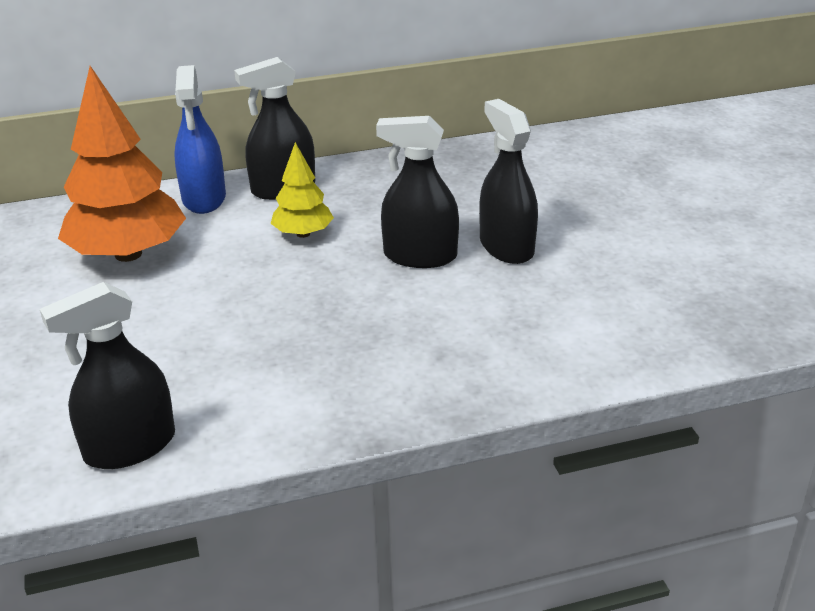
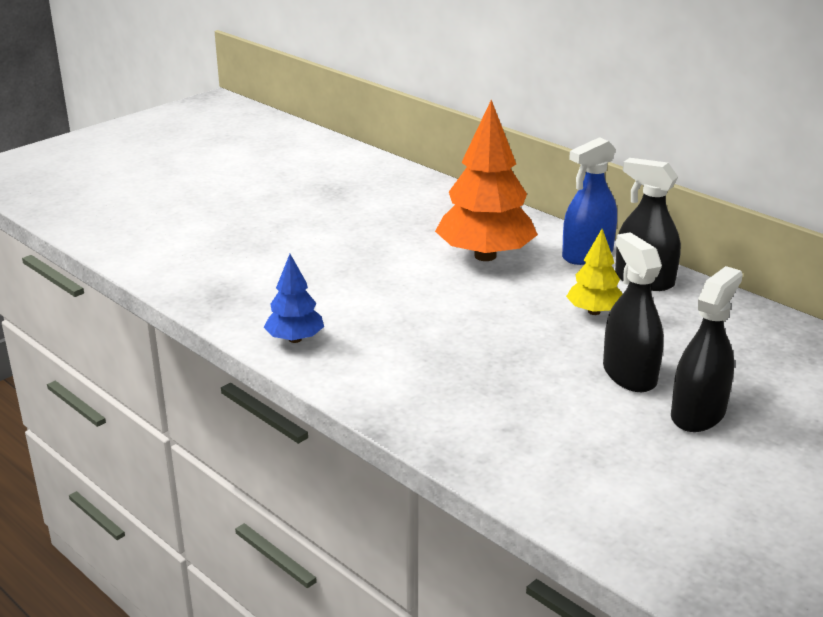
camera: 60 degrees right, 5 degrees down
(130, 447) = (295, 339): black spray bottle -> blue tree

